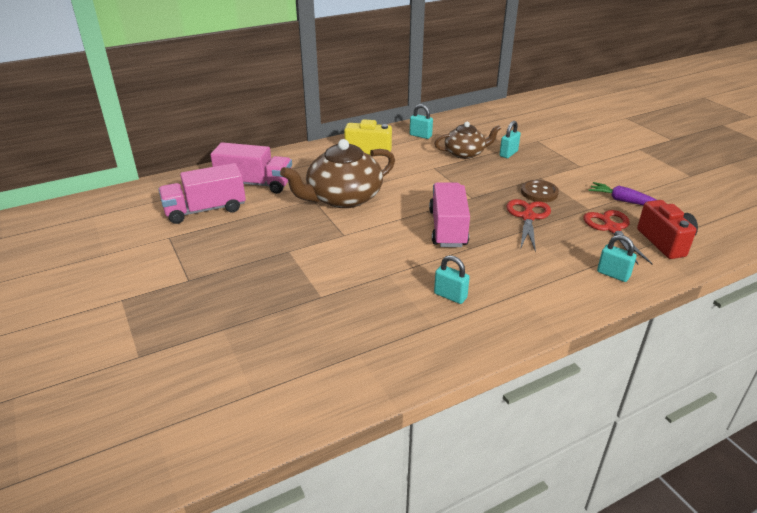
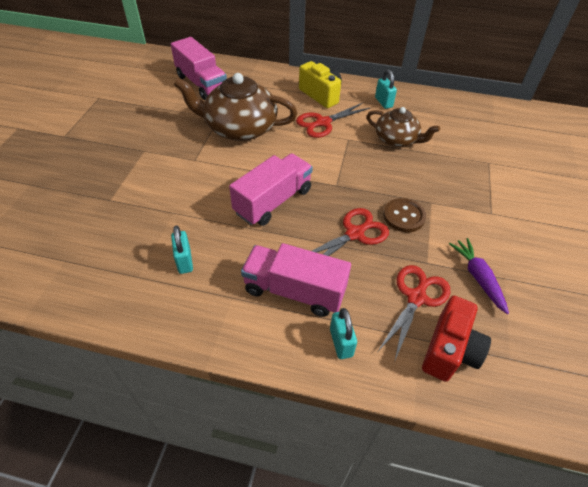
camera: 40 degrees right, 15 degrees up
(205, 210) = (145, 88): pink truck -> pink truck (294, 291)
(400, 166) = (323, 122): none -> red scissors
(508, 154) = (437, 161): turquoise padlock -> none

